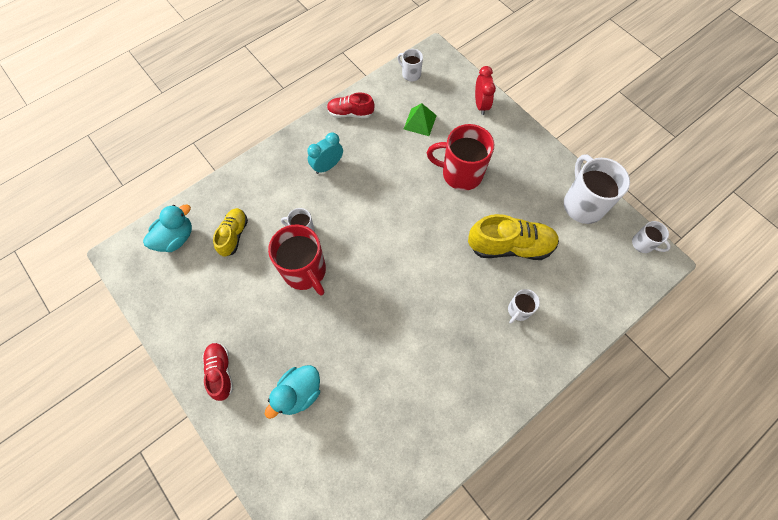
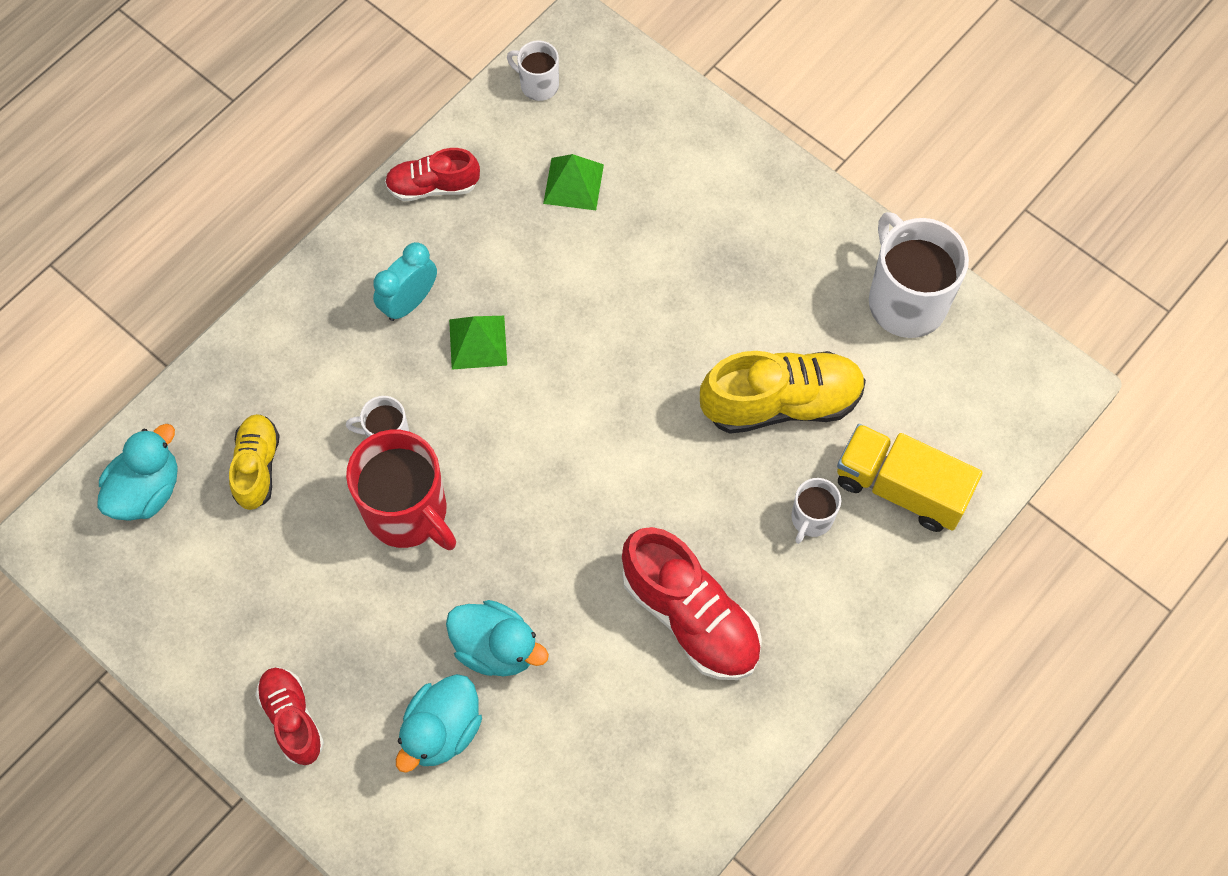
camera: 10 degrees left, 0 degrees up
(337, 352) = (496, 648): none -> turquoise duck
(358, 191) = (478, 342): none -> green pyramid
(445, 353) = (690, 616): none -> red shoe
(461, 173) = (669, 276): red mug -> none
(481, 105) = (687, 129): red clock -> none
(569, 302) = (901, 488): none -> yellow truck
(643, 244) = (1023, 359): white mug -> none

